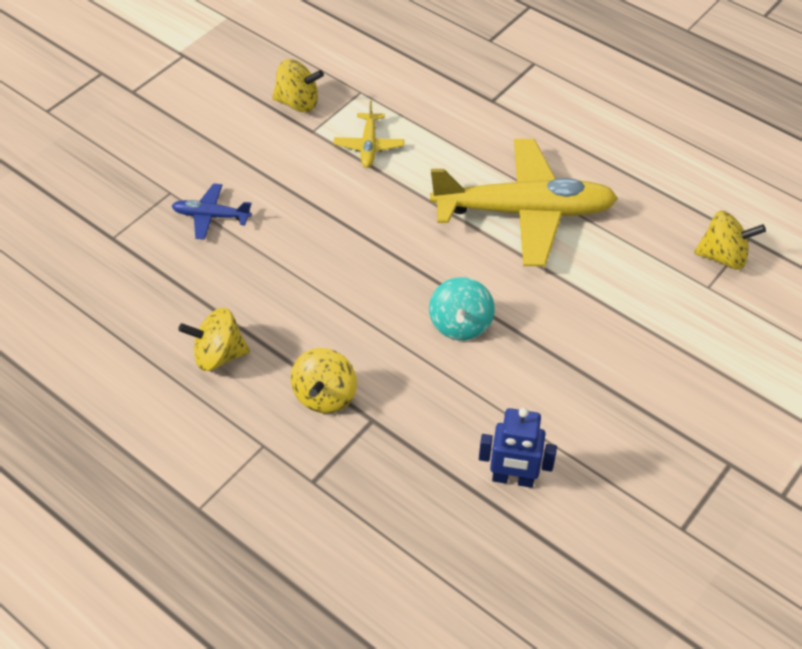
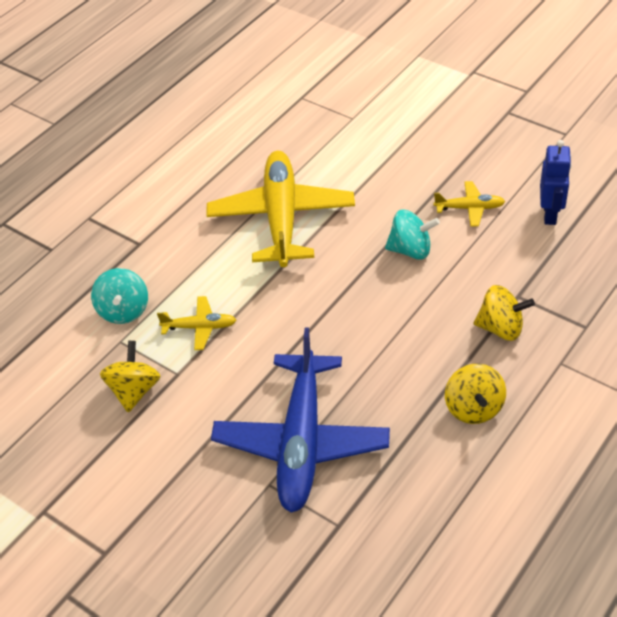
camera: 90 degrees left, 5 degrees down
(211, 216) = (301, 441): blue plane -> blue plane, size x2.29
(399, 93) = (123, 311): none -> turquoise spinning top
(529, 391) = (469, 208): none -> yellow plane
(723, 256) = (321, 110): yellow spinning top -> none

